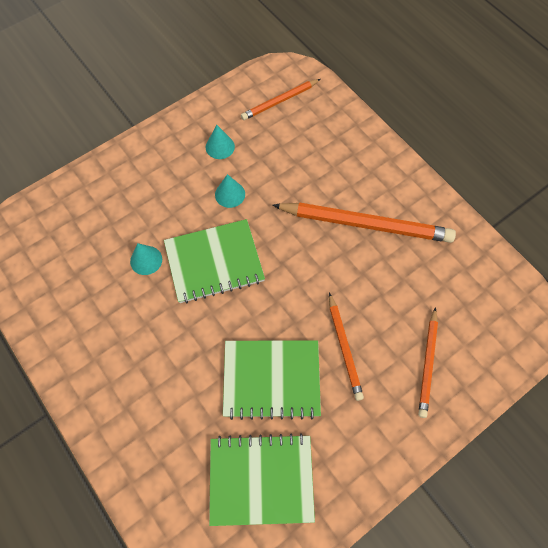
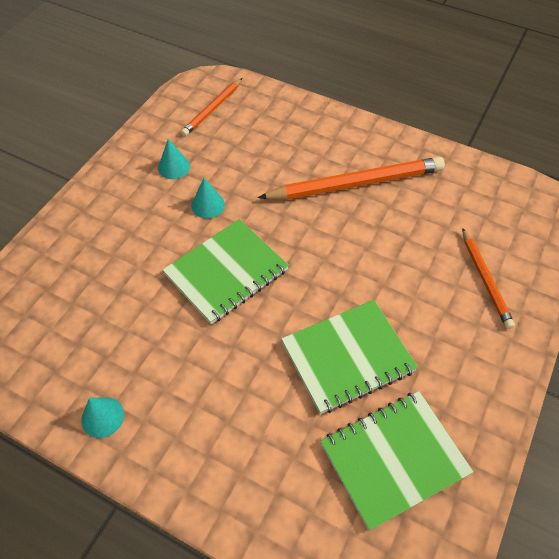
camera: 25 degrees left, 10 degrees down
(146, 260) = (151, 298): turquoise cone -> turquoise cone (102, 417)
(344, 348) = (401, 298): orange pencil -> none

